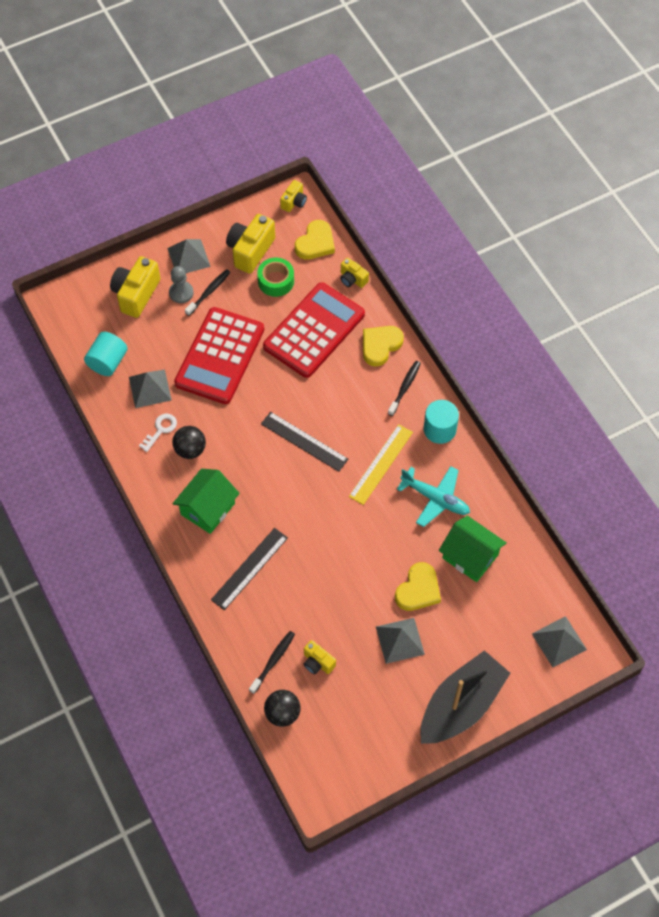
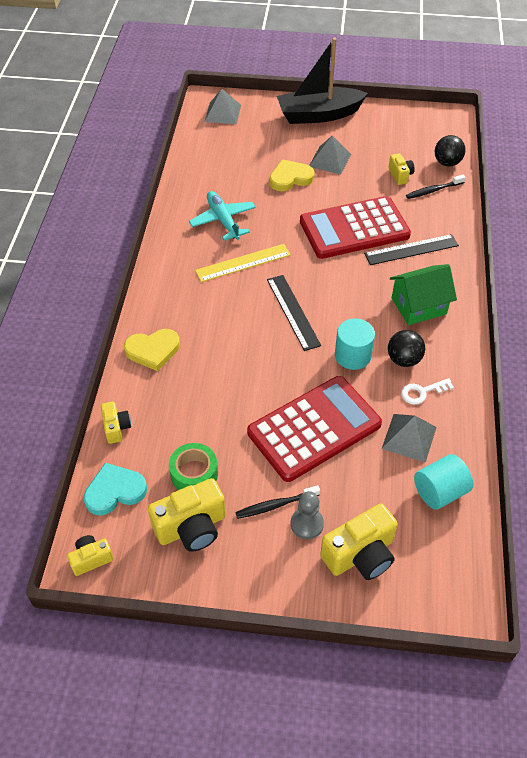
camera: 145 degrees left, 10 degrees down
(188, 257) = (267, 564): grey pyramid -> none
(314, 331) = (201, 399): red calculator -> red calculator (354, 228)
(315, 243) = (115, 491): yellow heart -> turquoise heart
(404, 387) = (167, 305): black toothbrush -> none
(439, 429) = (171, 261): turquoise cylinder -> turquoise cylinder (352, 355)
(470, 556) = (234, 177): green house -> none

